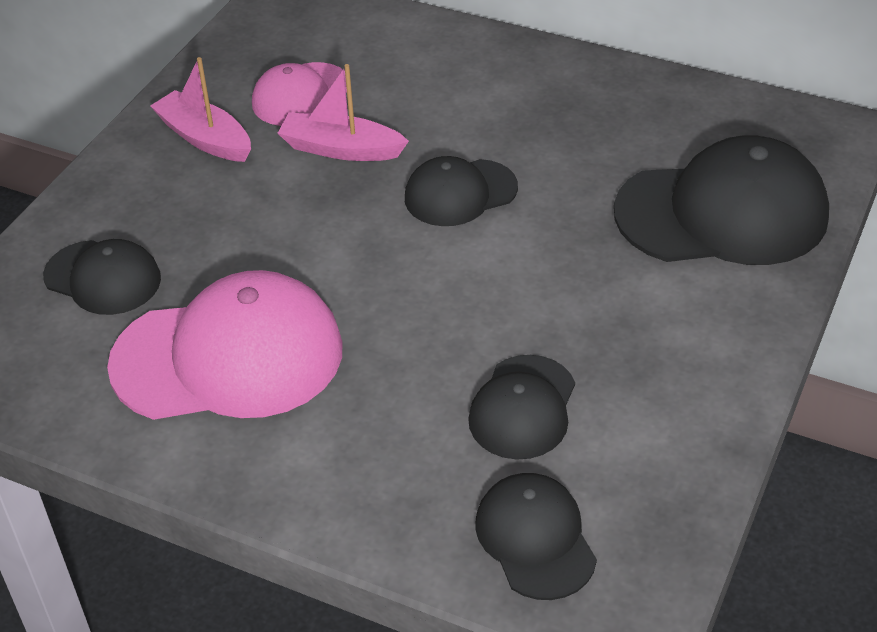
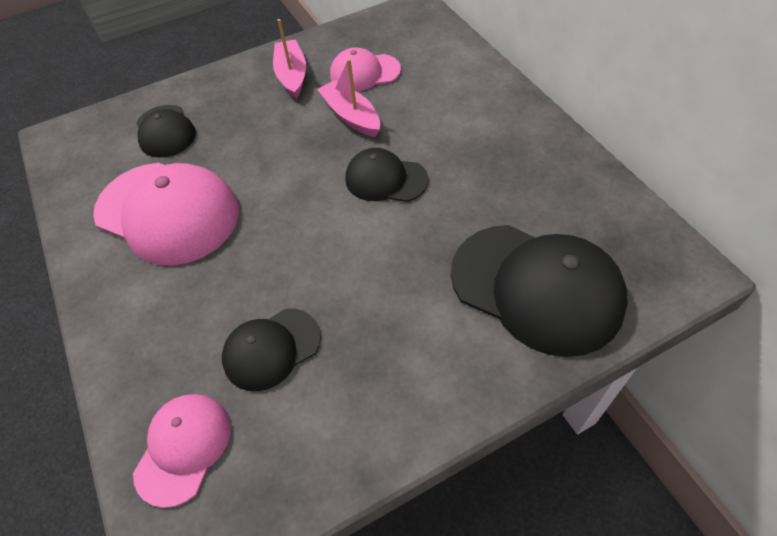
camera: 40 degrees right, 10 degrees up
(535, 538) = (183, 448): black cap -> pink cap

